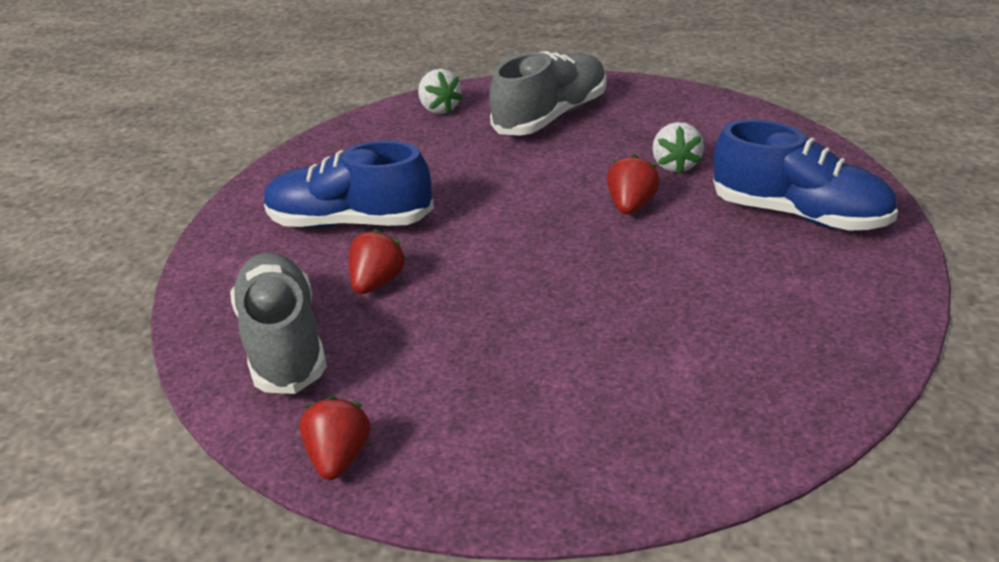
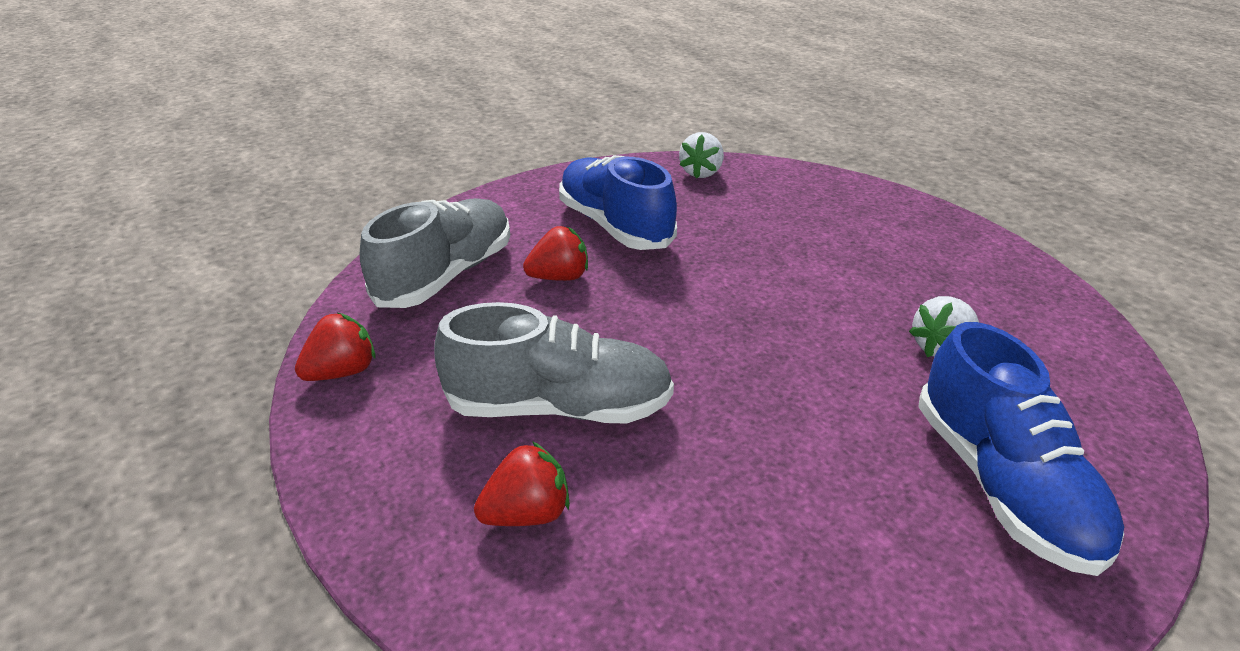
camera: 45 degrees right, 0 degrees up
(439, 109) = (809, 185): white strawberry -> white strawberry (701, 173)
(551, 116) = (892, 240): grey shoe -> grey shoe (559, 407)
(631, 205) = (837, 354): red strawberry -> red strawberry (527, 513)

